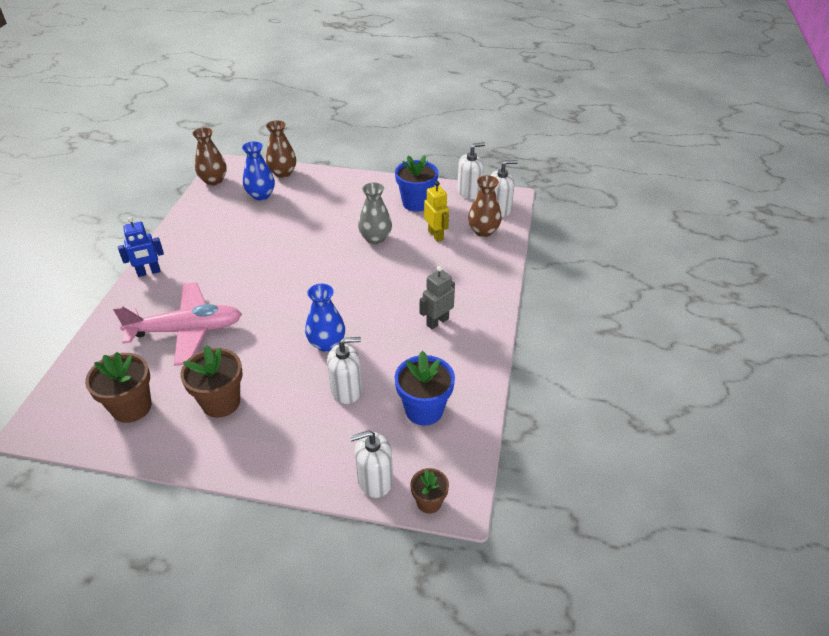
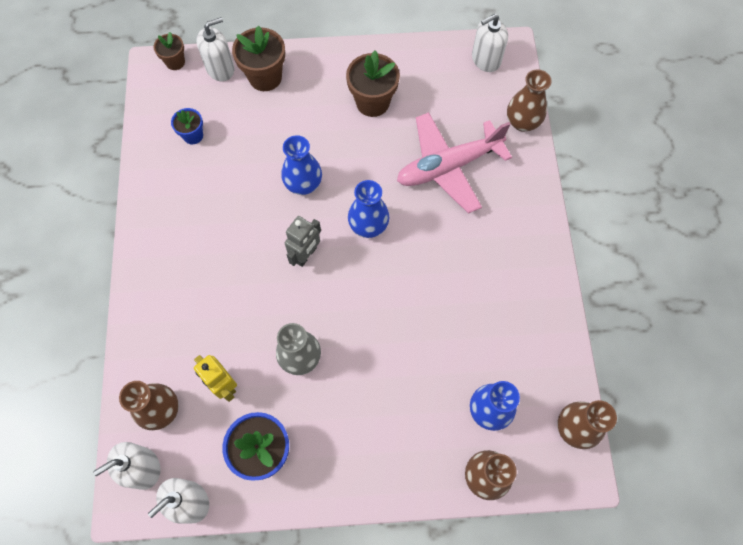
camera: 165 degrees right, 25 degrees up
(89, 352) = (522, 122): none -> brown vase
(132, 407) = (445, 81): brown flower pot -> brown flower pot (265, 77)
(149, 272) = (539, 232): blue robot -> none
(284, 302) = (368, 226): none -> blue vase
(346, 390) = (267, 139): white soap dispenser -> white soap dispenser (485, 59)
(424, 410) = (193, 135): blue flower pot -> blue flower pot, size x0.58
(437, 322) = (197, 238): grey robot -> grey robot (306, 255)

